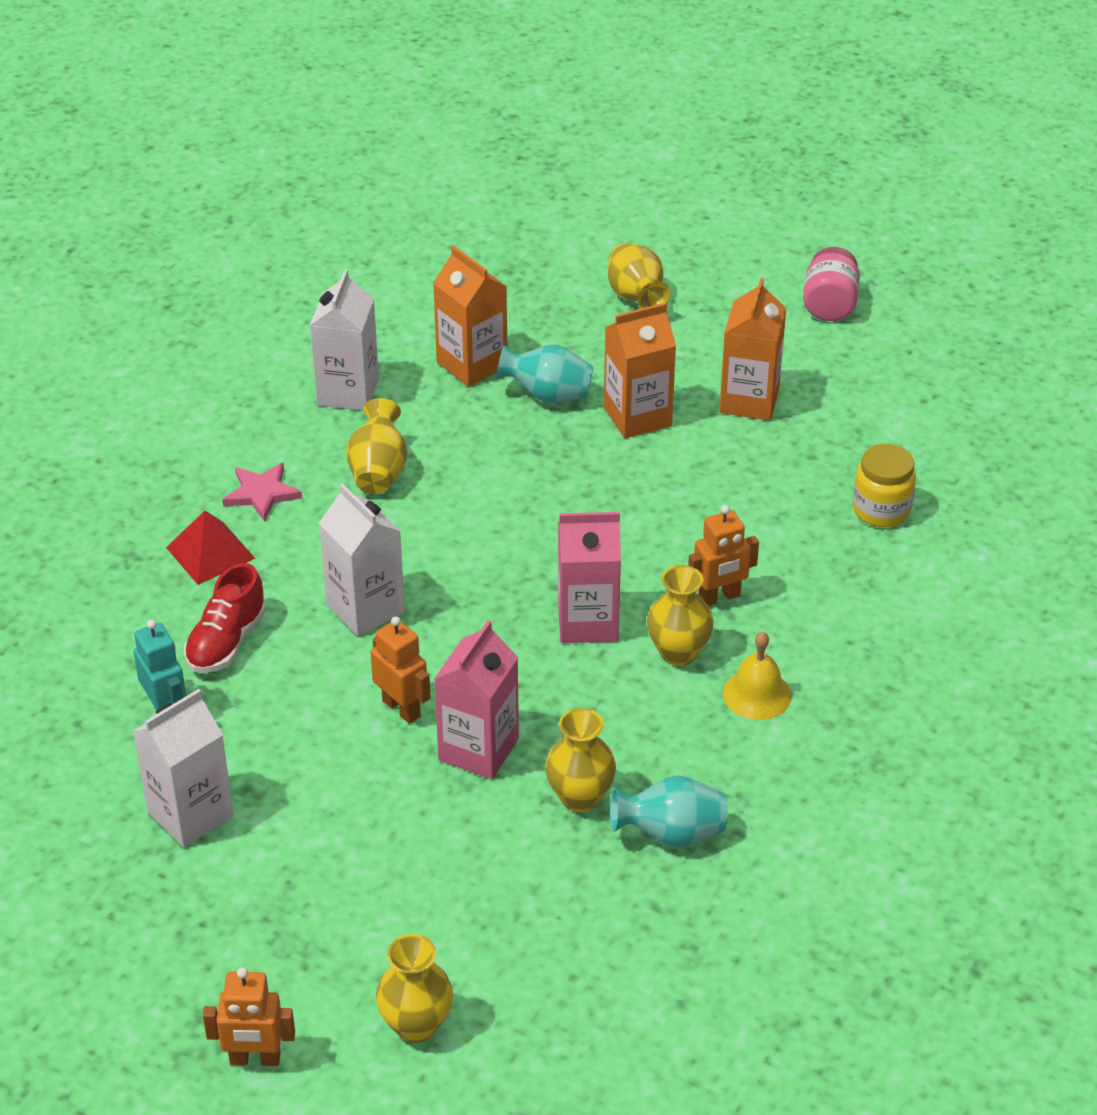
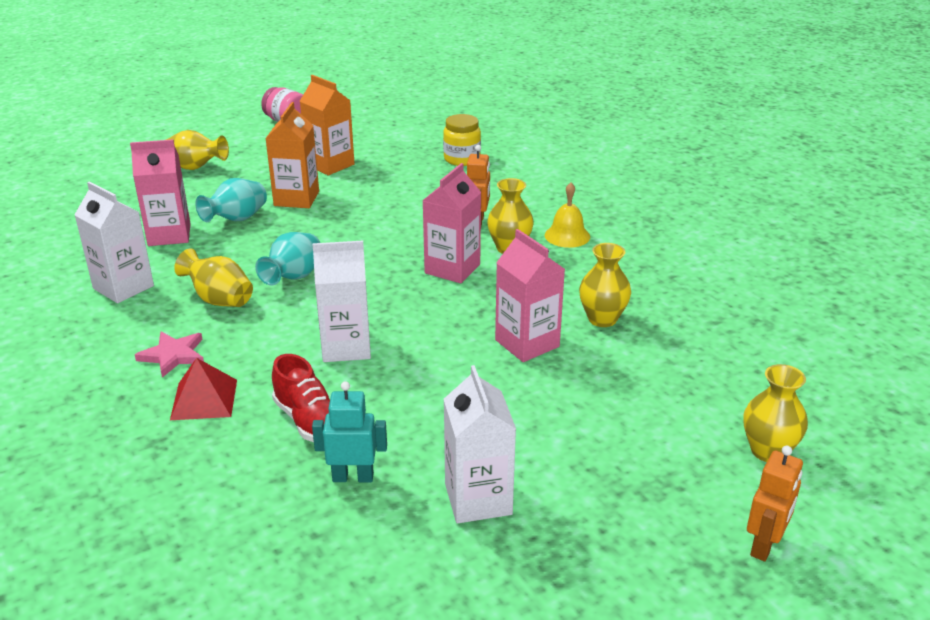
camera: 60 degrees left, 10 degrees down
(402, 708) = (459, 362): orange robot -> none
(472, 364) = (169, 235): orange carton -> pink carton
(671, 834) = (658, 297): turquoise vase -> turquoise vase (293, 277)

